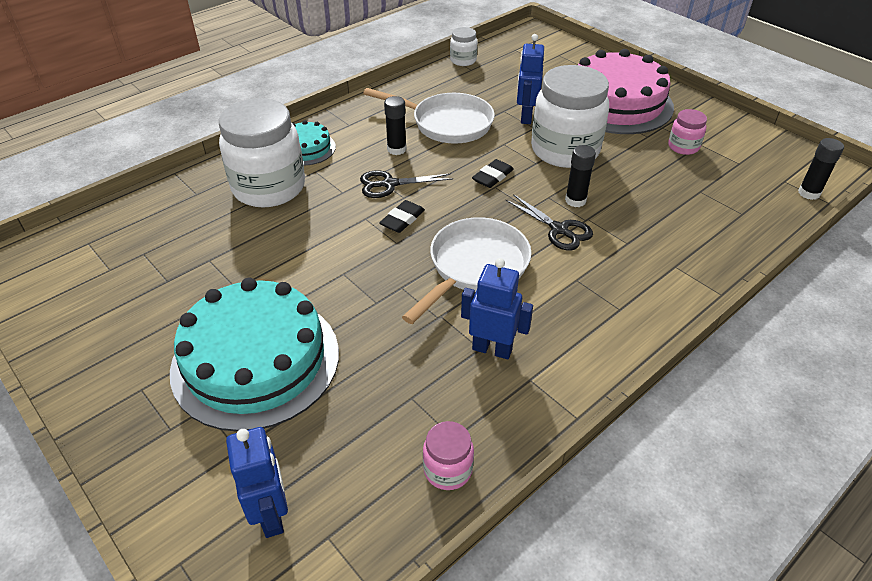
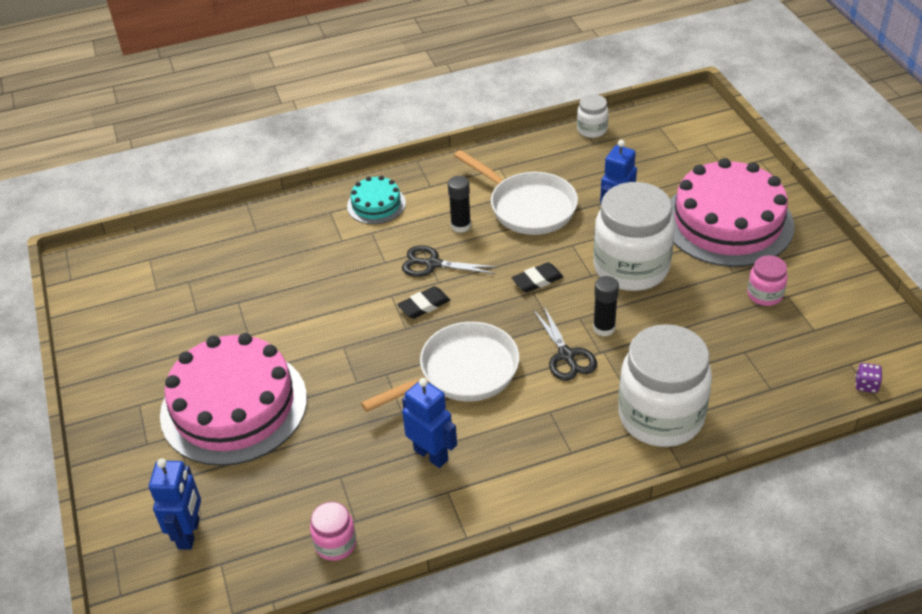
camera: 25 degrees right, 0 degrees up
(255, 360) = (234, 406): turquoise cake -> pink cake
(269, 188) = (321, 240): white jar -> white jar (661, 416)
(809, 193) = (866, 385): black glue stick -> purple dice

